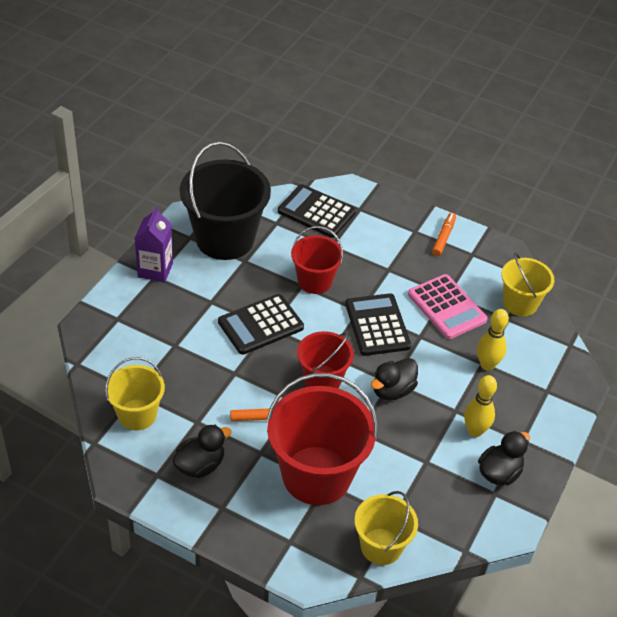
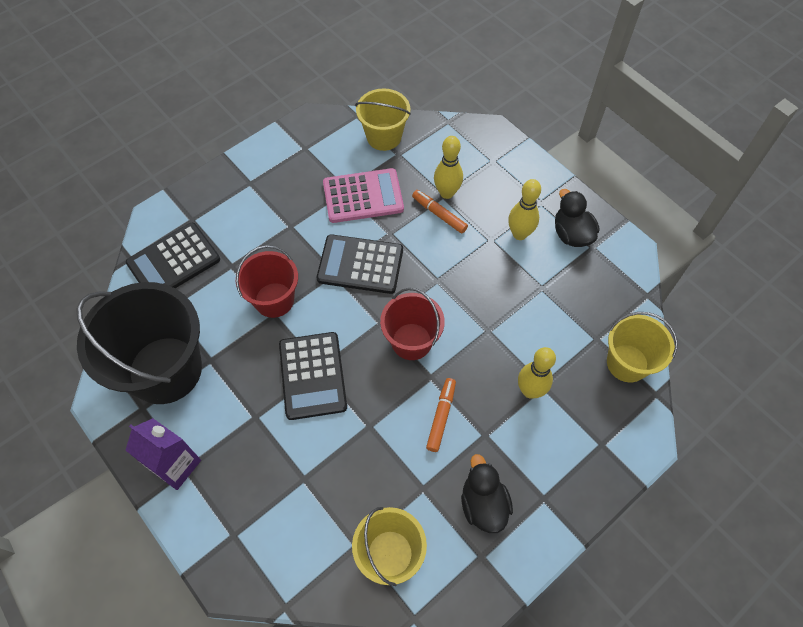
camera: 65 degrees left, 15 degrees up
(316, 475) = (530, 391): red bucket -> yellow bowling pin
(392, 390) = (448, 283): black duck -> none
(443, 238) = (271, 162): orange marker -> orange marker (439, 214)

